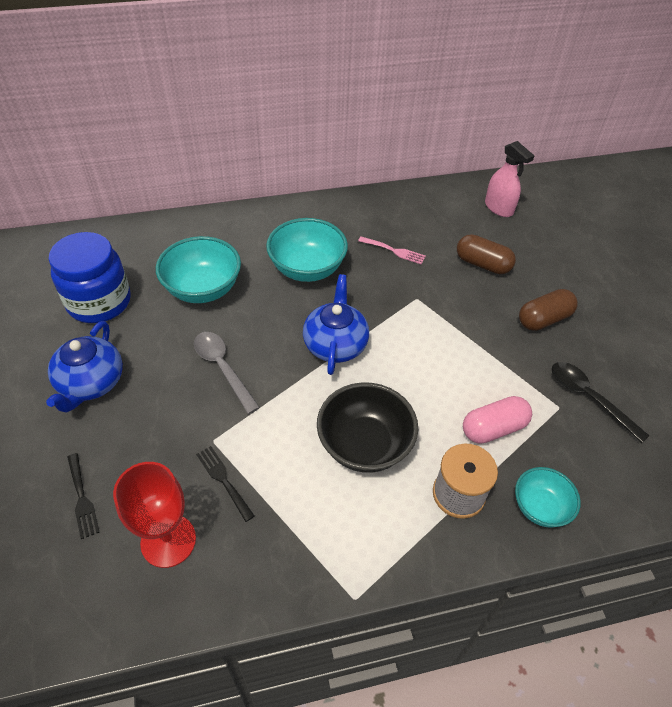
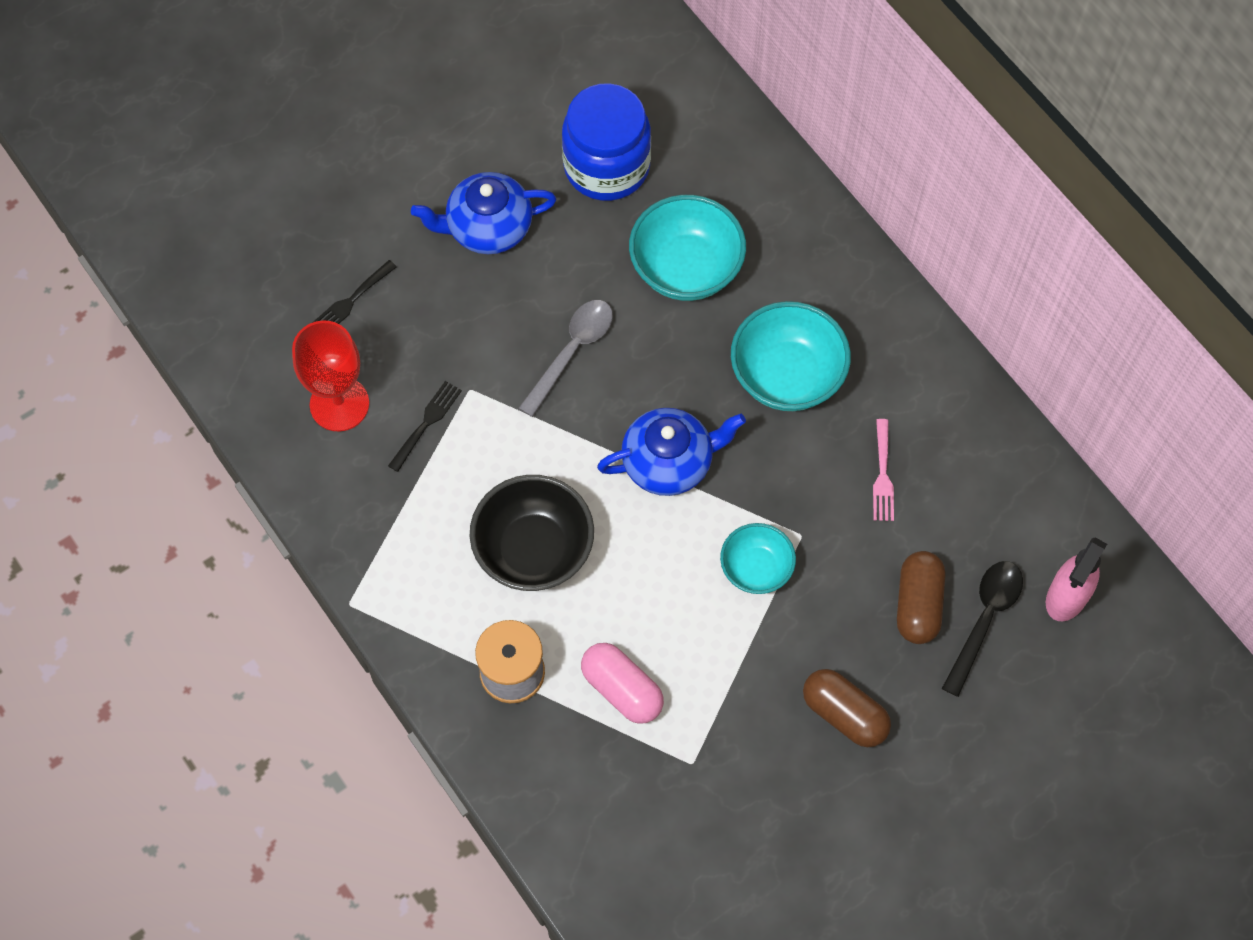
camera: 70 degrees right, 15 degrees up
(540, 507) = (533, 767): turquoise bowl -> turquoise bowl (756, 569)
(589, 398) = (725, 799): black spoon -> black spoon (984, 620)

